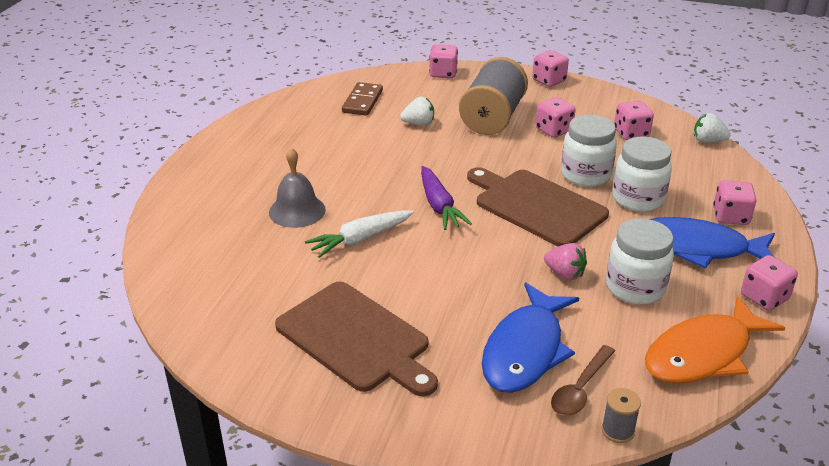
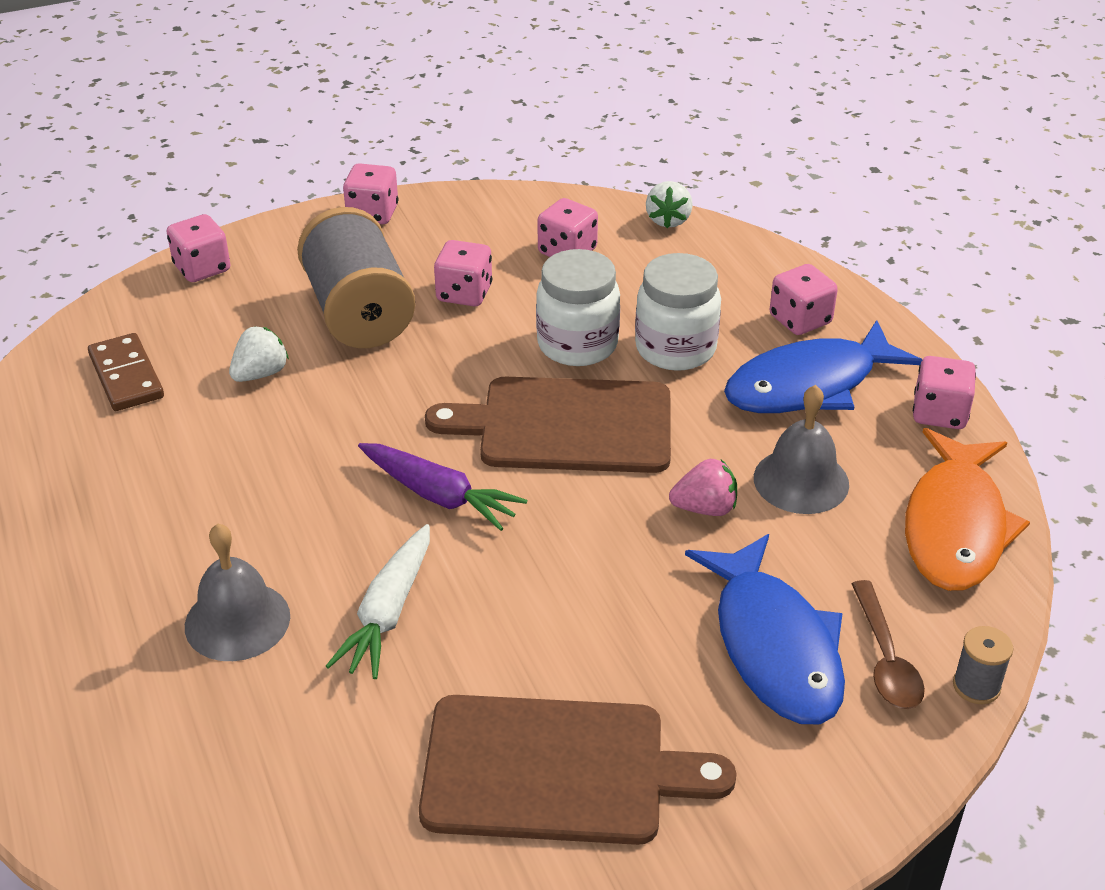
camera: 40 degrees left, 5 degrees up
(635, 288) = (801, 480): white jar -> grey bell
(708, 141) = (668, 220): white strawberry -> white strawberry turned 60 degrees counterclockwise

